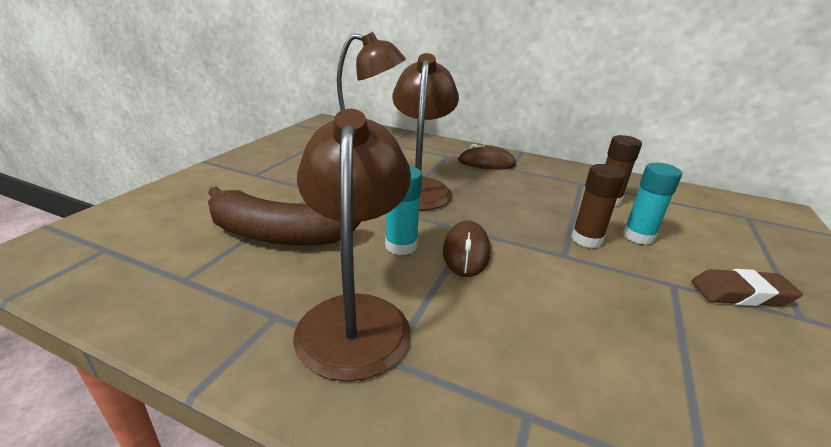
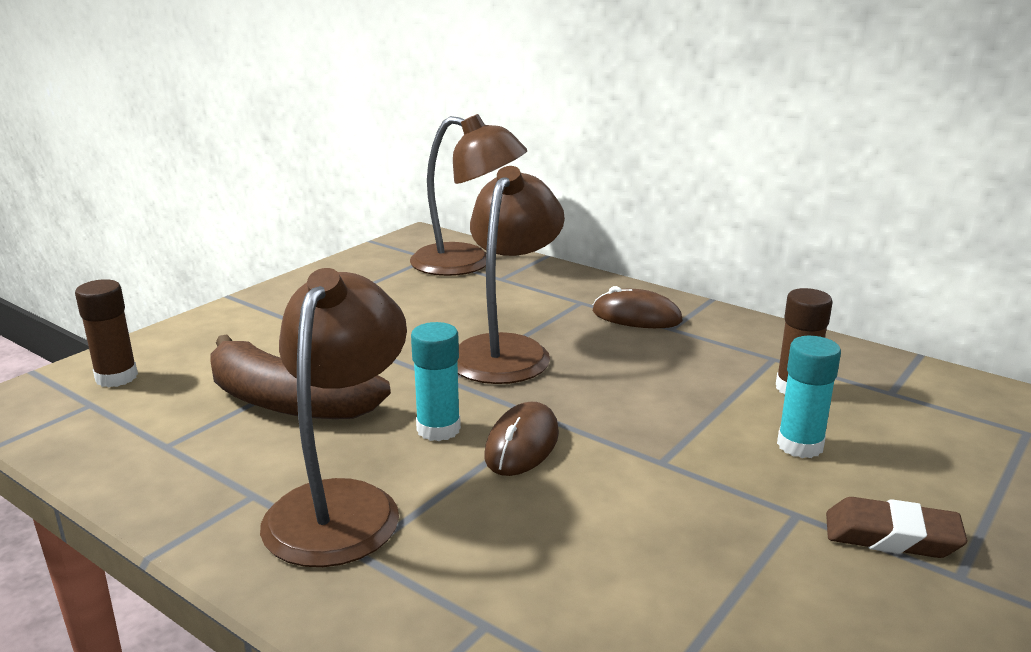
camera: 15 degrees right, 5 degrees down
(586, 239) = (712, 443): brown glue stick -> brown glue stick (116, 377)

